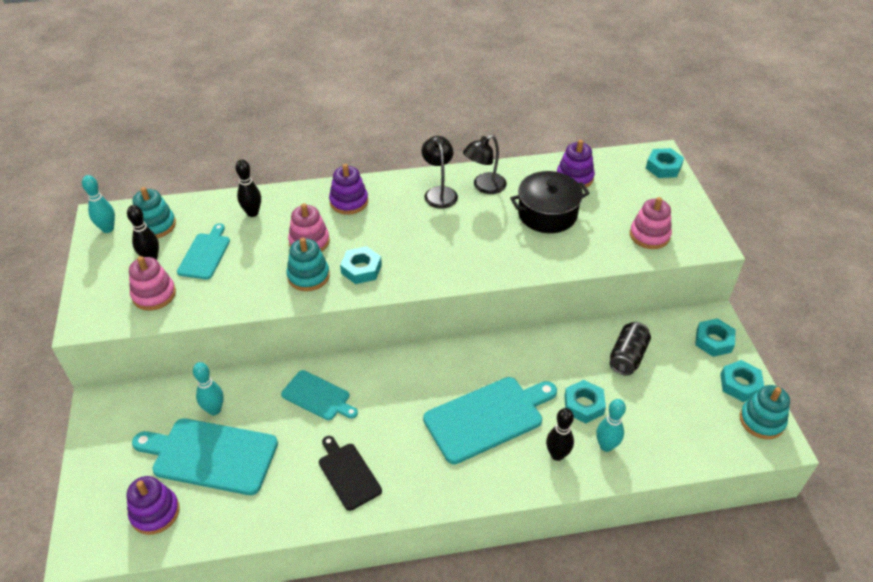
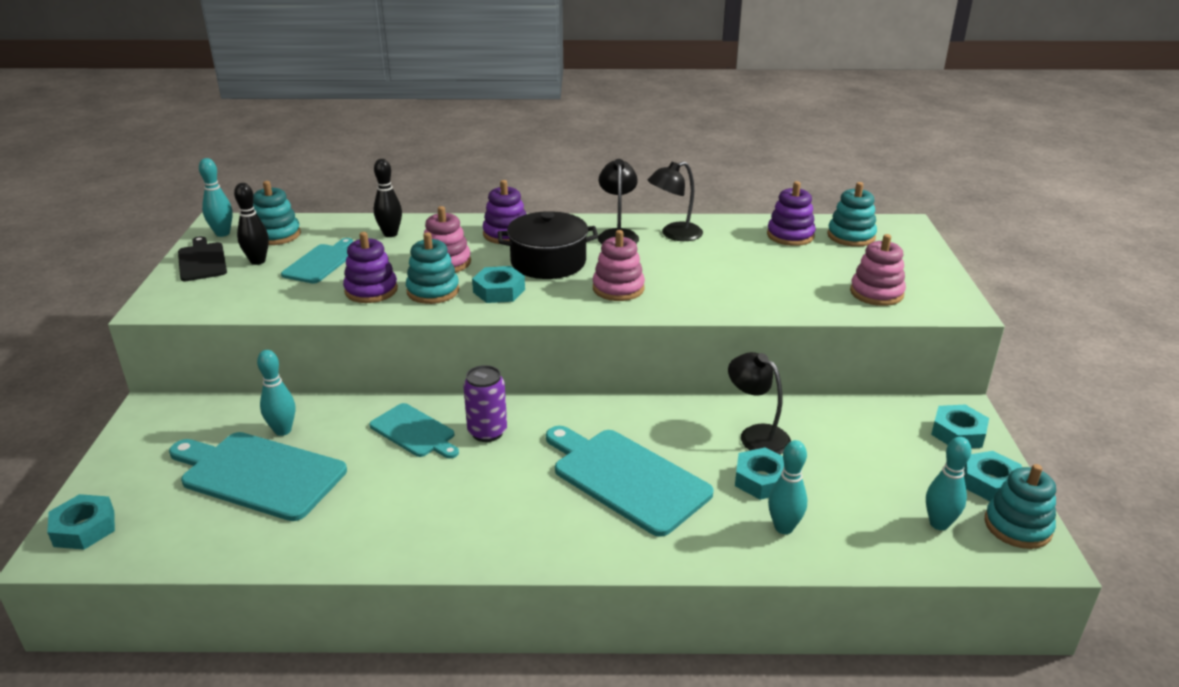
camera: 10 degrees right, 15 degrees down
(154, 294) = (246, 290): pink stacking toy -> pink stacking toy (618, 288)
(155, 512) = (165, 523): purple stacking toy -> purple stacking toy (371, 290)
(348, 474) = (424, 514): black cutting board -> black cutting board (202, 261)
(374, 389) = (487, 432): none -> purple can
(487, 418) = (626, 478): turquoise cutting board -> turquoise cutting board turned 120 degrees counterclockwise
(547, 214) = (747, 263): black pot -> black pot (548, 262)
(557, 455) = (712, 529): black bowling pin -> none
(572, 363) = (756, 435): none -> black lamp
(621, 173) = (851, 236): none -> turquoise stacking toy
(627, 357) = (833, 436): black can -> none
(663, 167) = (907, 235): turquoise nut -> turquoise nut (84, 528)
(710, 426) = (939, 524): none -> turquoise bowling pin

